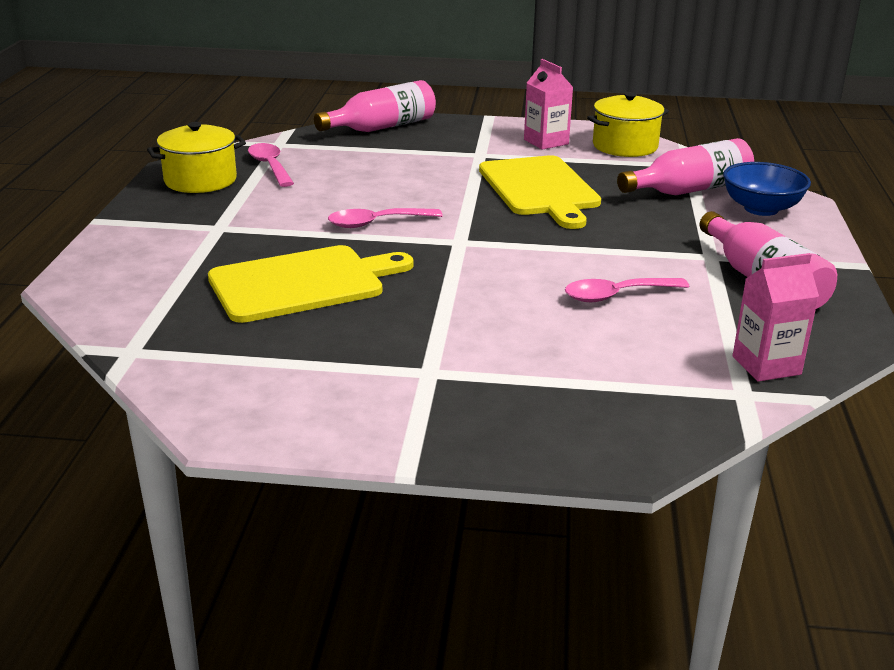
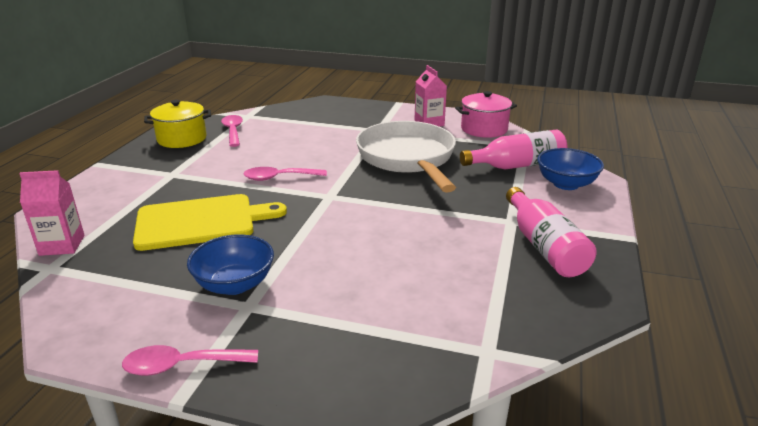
camera: 10 degrees right, 0 degrees up
(382, 127) = (322, 107): pink bottle -> none
(397, 351) = (234, 284): none -> blue bowl
(540, 189) = (408, 158): yellow cutting board -> white pan
(617, 295) = (424, 250): pink spoon -> pink spoon (182, 365)
(625, 146) = (484, 129): yellow pot -> pink pot
(766, 365) = (517, 325): pink carton -> pink carton (62, 245)

